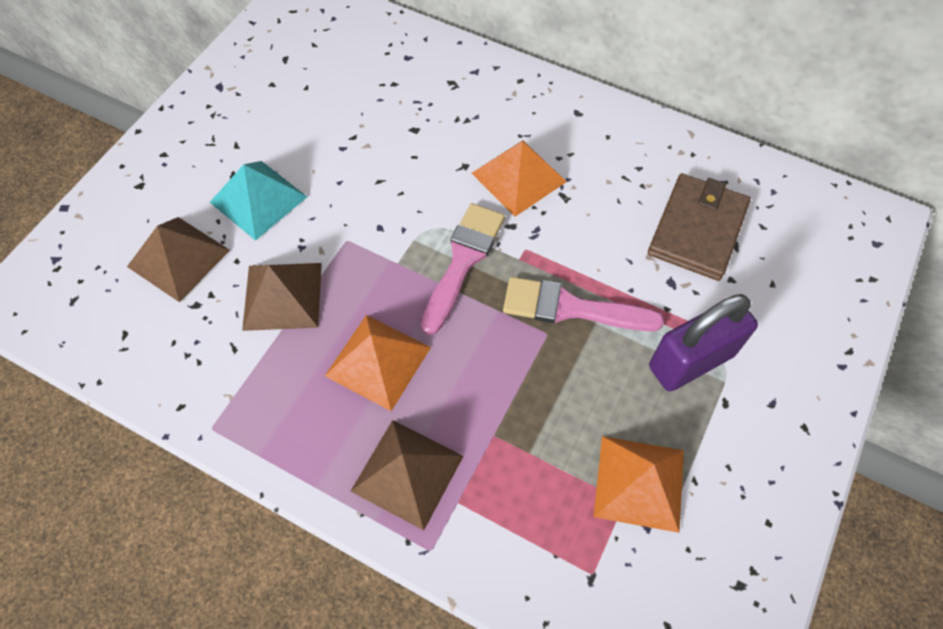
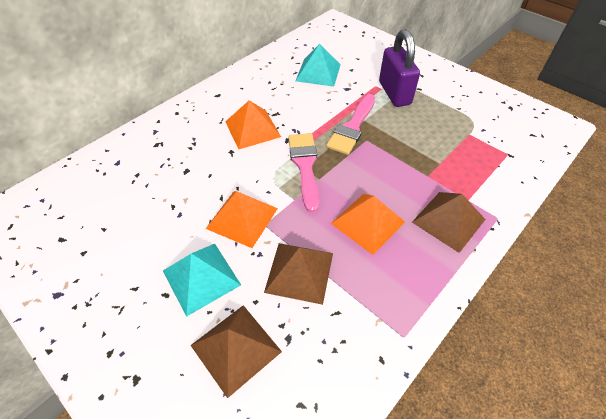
camera: 75 degrees left, 10 degrees down
(463, 261) = (305, 166): pink brush -> pink brush turned 45 degrees clockwise
(639, 482) = (459, 126): orange pyramid -> orange pyramid (242, 218)
(697, 229) = (318, 72): brown wallet -> turquoise pyramid

